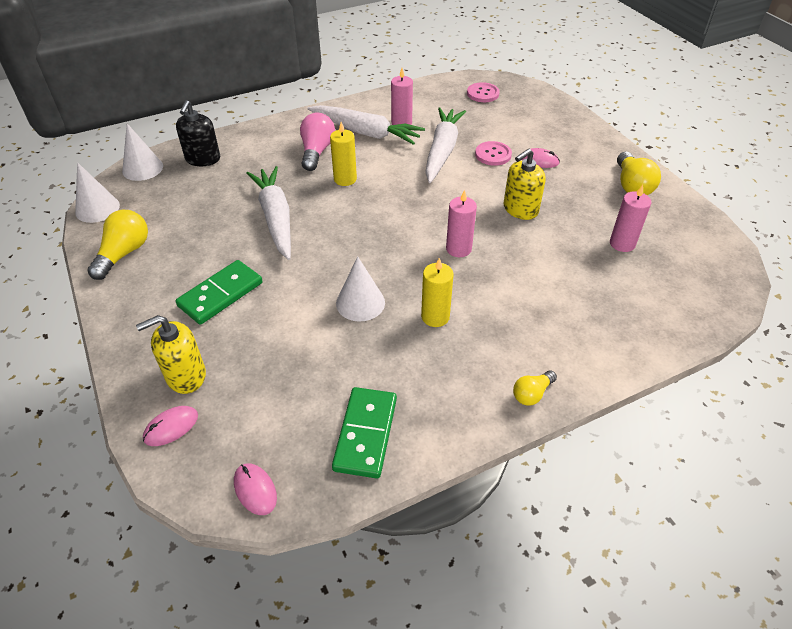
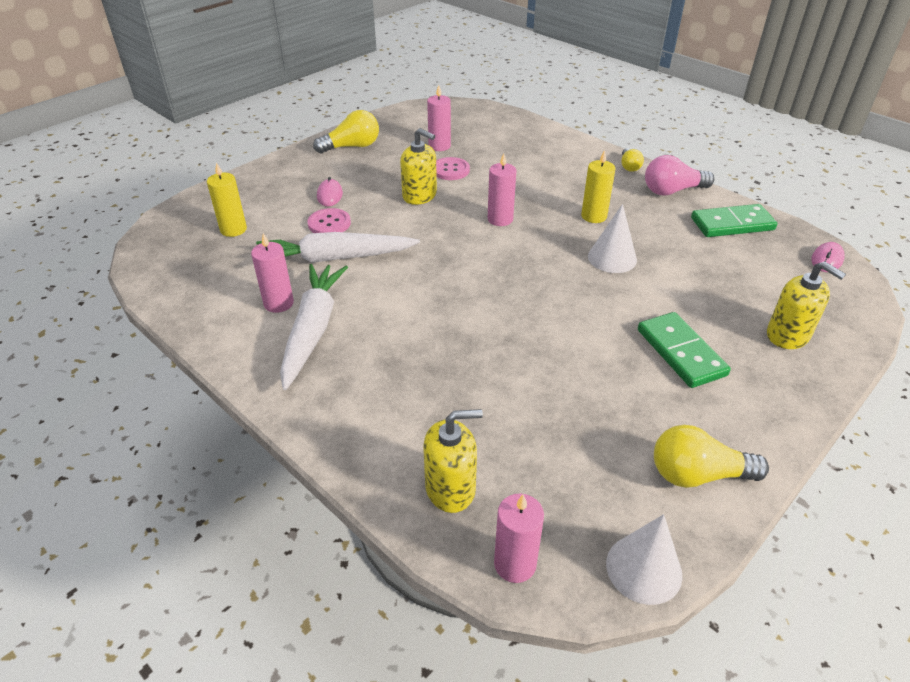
camera: 110 degrees left, 5 degrees down
(142, 168) = (515, 564): white cone -> pink candle
(171, 427) = (837, 322): pink mouse -> none
(203, 159) = (450, 488): black soap dispenser -> yellow soap dispenser
(221, 294) = (681, 352): green domino -> green domino turned 45 degrees clockwise
(276, 218) = (535, 354): white carrot -> none
(317, 152) = (378, 363): pink light bulb -> pink light bulb (672, 191)
(345, 179) = (428, 319): yellow candle -> yellow candle (233, 229)
(483, 93) = (185, 251): pink button -> pink button (450, 170)
(532, 394) = (629, 166): yellow light bulb -> yellow light bulb turned 60 degrees clockwise

